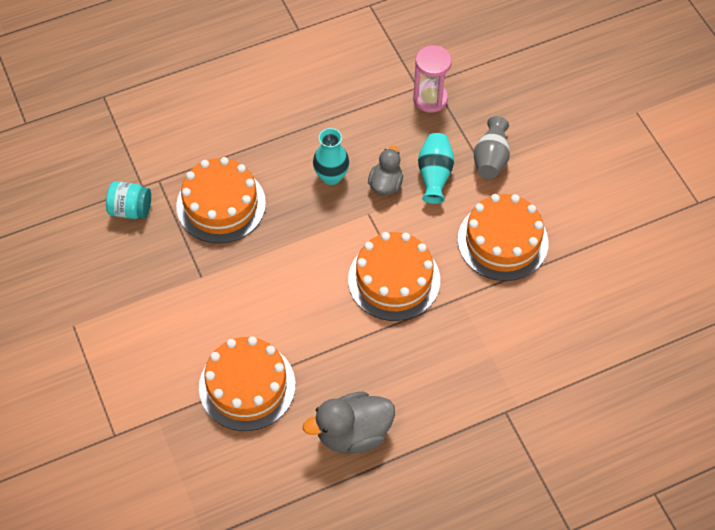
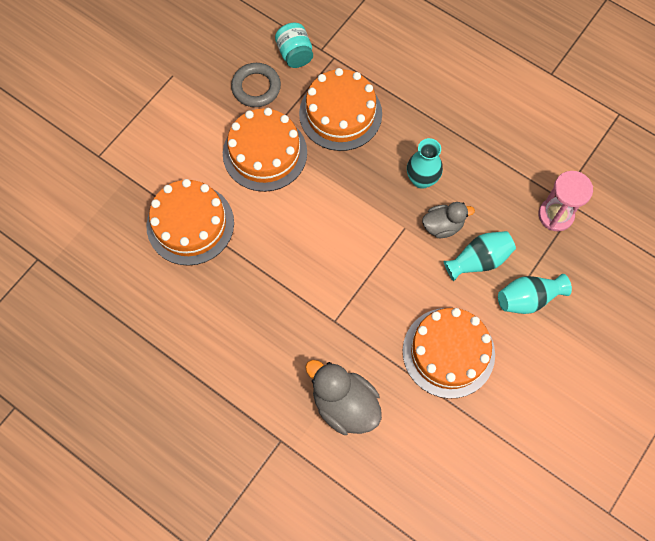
camera: 60 degrees right, 10 degrees up
(142, 259) = (256, 87): none -> grey ring
(353, 433) = (193, 326): grey duck -> grey duck (344, 404)
(394, 280) = (353, 282): orange cake -> orange cake (265, 153)
(491, 159) = (528, 298): grey vase -> turquoise vase

